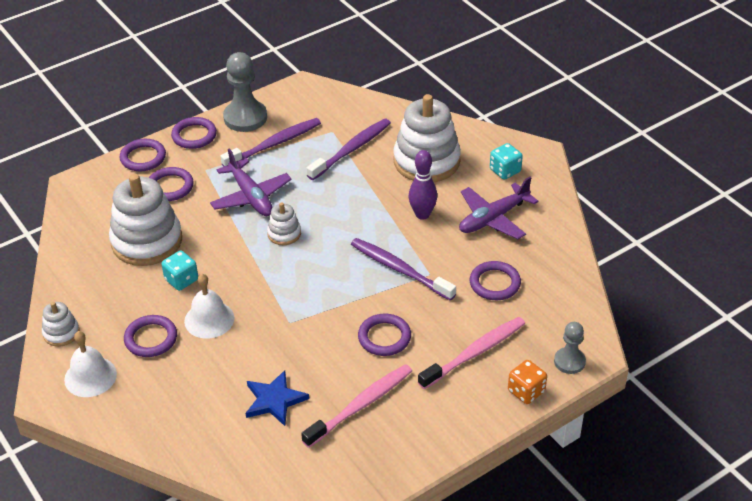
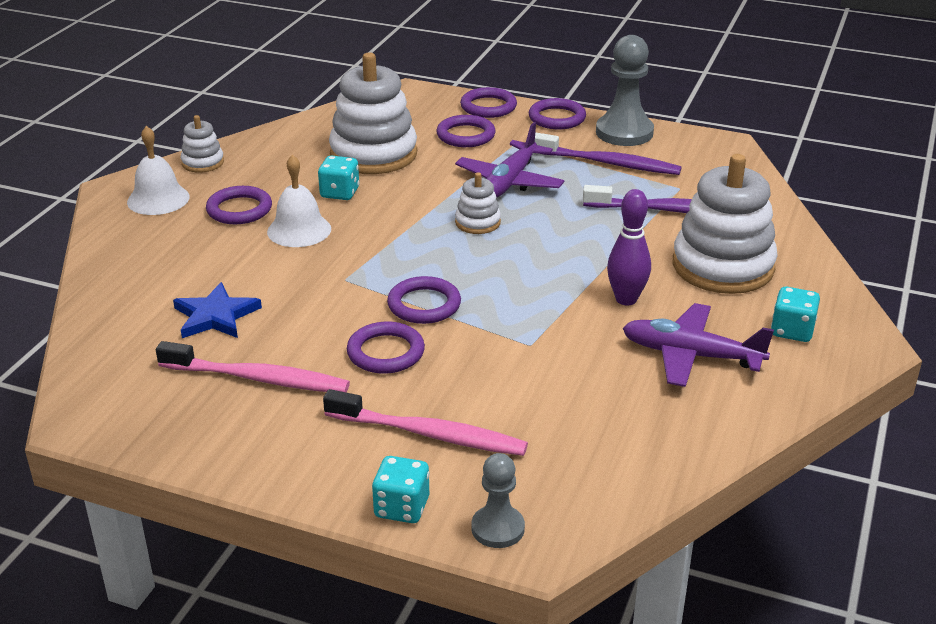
camera: 55 degrees right, 10 degrees down
(399, 269) = (511, 319): purple toothbrush -> none
(495, 283) = (573, 402): purple ring -> purple ring (424, 305)
(526, 391) = (402, 507): orange dice -> turquoise dice

